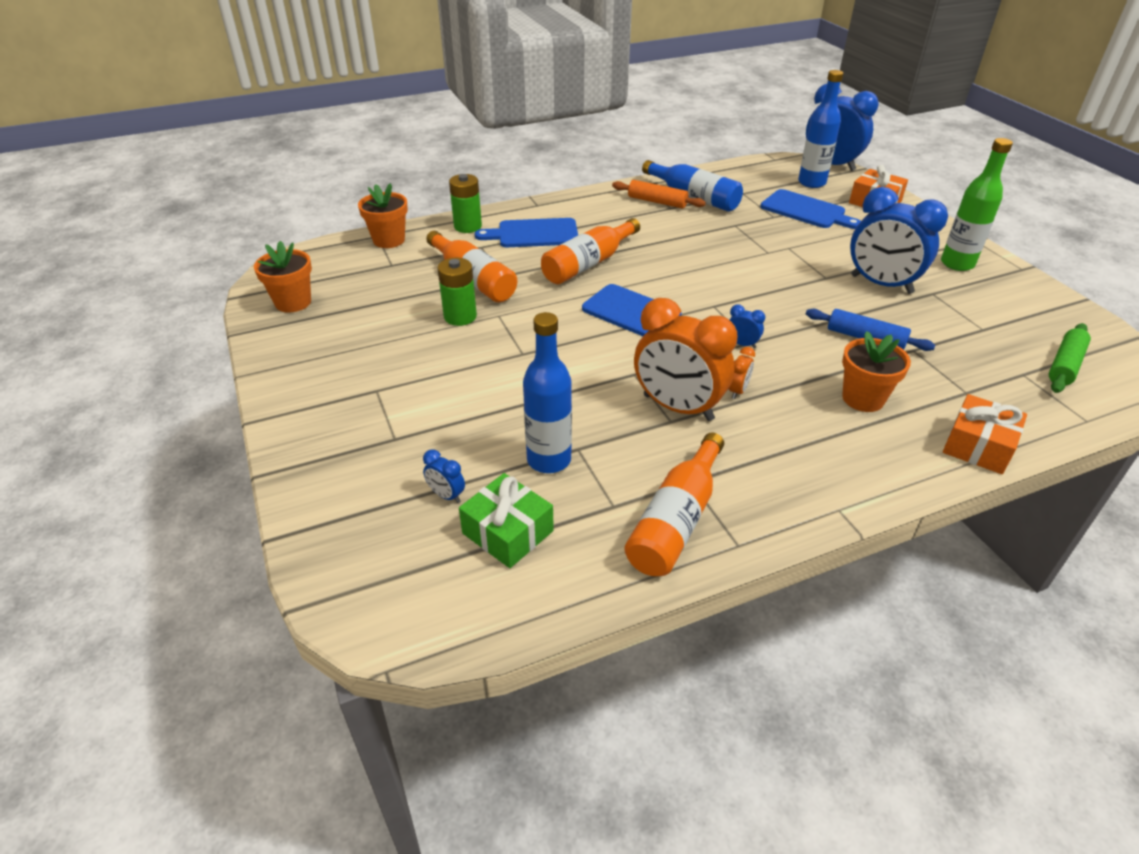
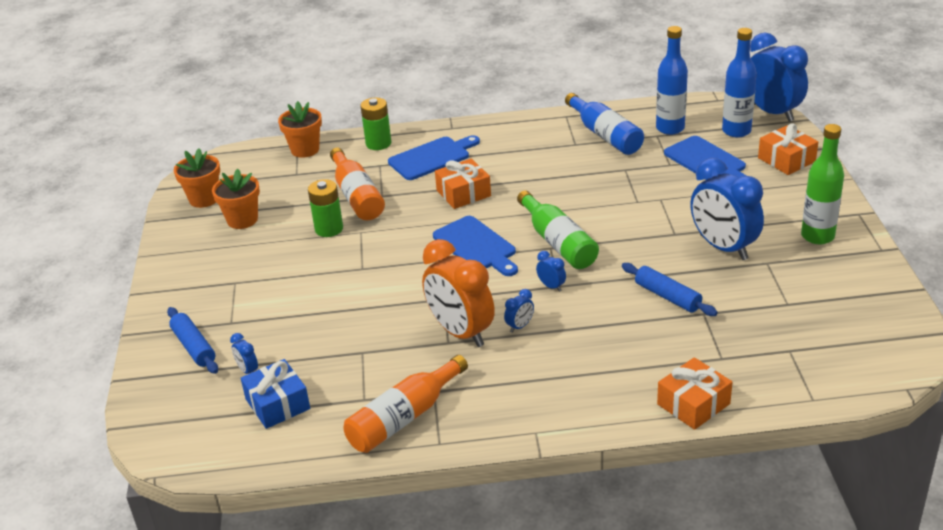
camera: 20 degrees right, 5 degrees down
(360, 476) = (194, 347): none -> blue rolling pin
(508, 532) = (278, 404): green gift -> blue gift
(533, 234) = (432, 157): blue cutting board -> blue cutting board turned 135 degrees clockwise
(549, 460) = (335, 357): blue bottle -> blue bottle (670, 128)
(588, 264) = (463, 193): orange bottle -> orange gift
(657, 202) = (566, 136): orange rolling pin -> none
(718, 300) = (558, 242): none -> green bottle
(738, 391) = (520, 326): orange clock -> blue clock
(863, 398) = (623, 349): orange flower pot -> orange flower pot (242, 220)
(1065, 365) = (838, 348): green rolling pin -> none

